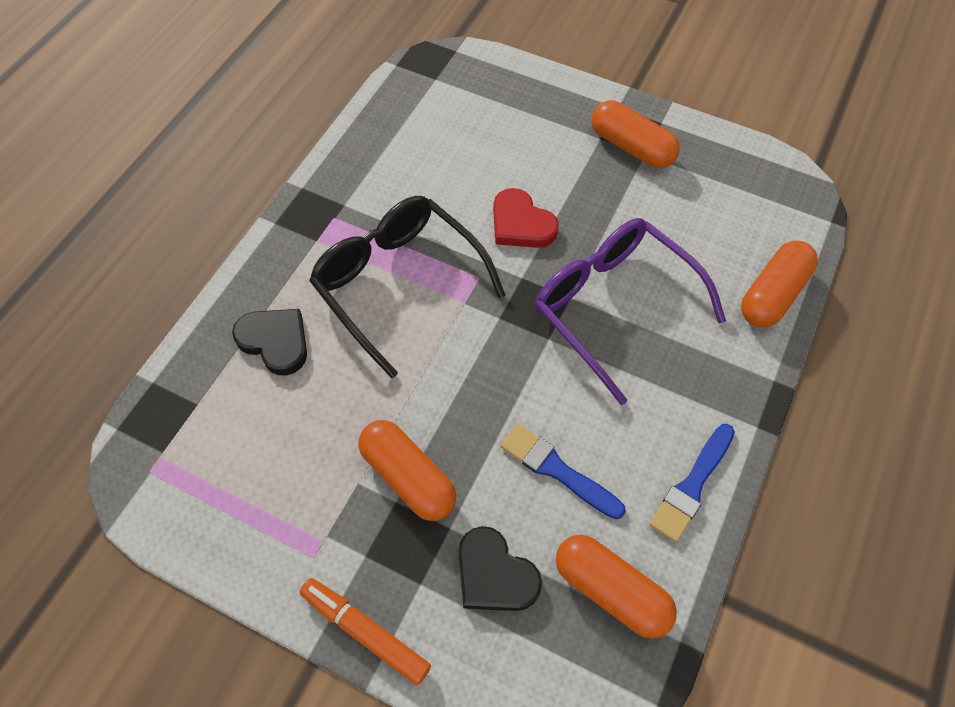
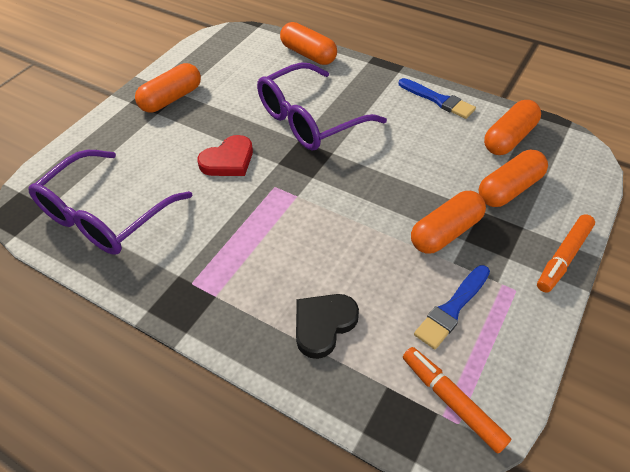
camera: 85 degrees left, 10 degrees down
(173, 467) = (451, 401): none -> orange marker
(398, 283) = (273, 236): black glasses -> none
(424, 127) = (105, 216): none -> purple glasses
(494, 574) = (509, 189): black heart -> orange capsule
(557, 470) = (433, 155): blue brush -> blue brush (452, 309)

